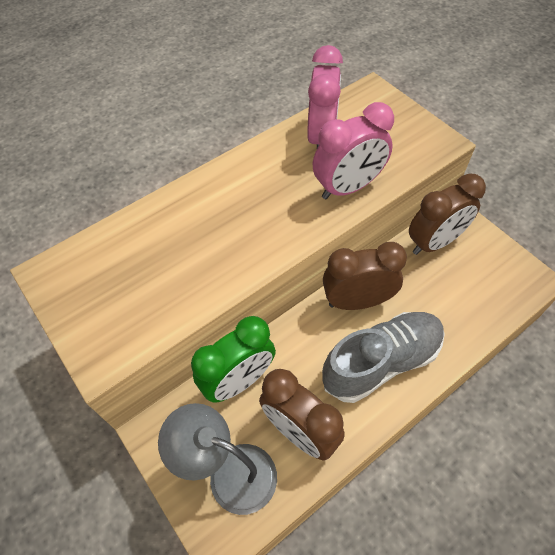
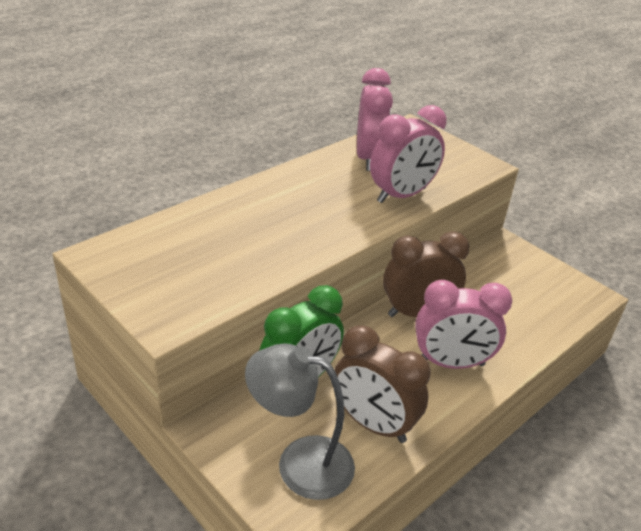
camera: 10 degrees left, 20 degrees down
(381, 362) = (451, 363): grey shoe -> pink clock
(434, 242) = (488, 265): brown clock -> none

